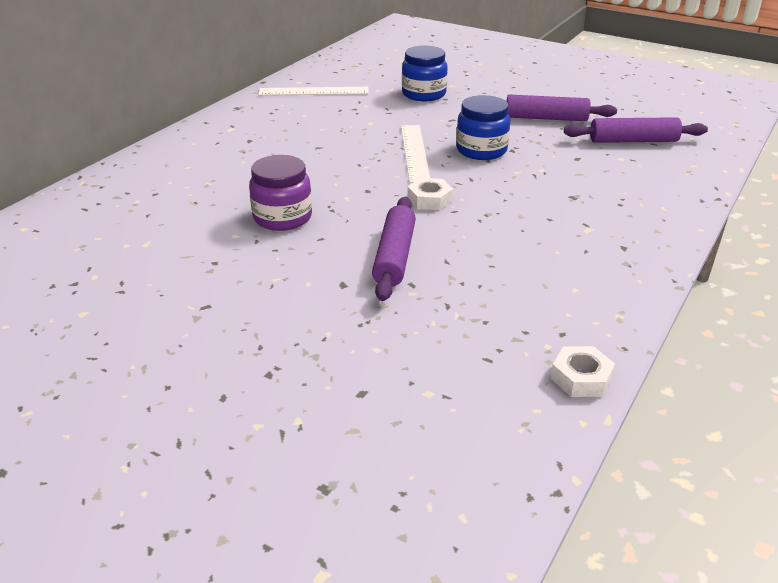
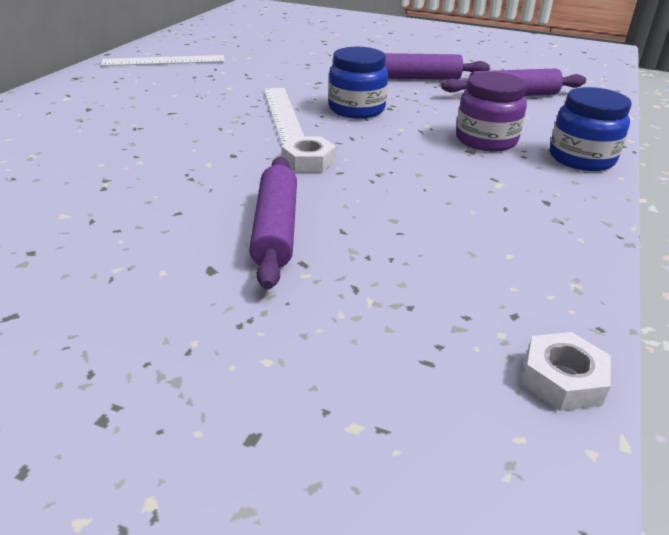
camera: 10 degrees left, 0 degrees up
(282, 217) = (127, 190): purple jar -> purple jar (486, 140)
(424, 94) = (284, 60): blue jar -> blue jar (581, 158)

